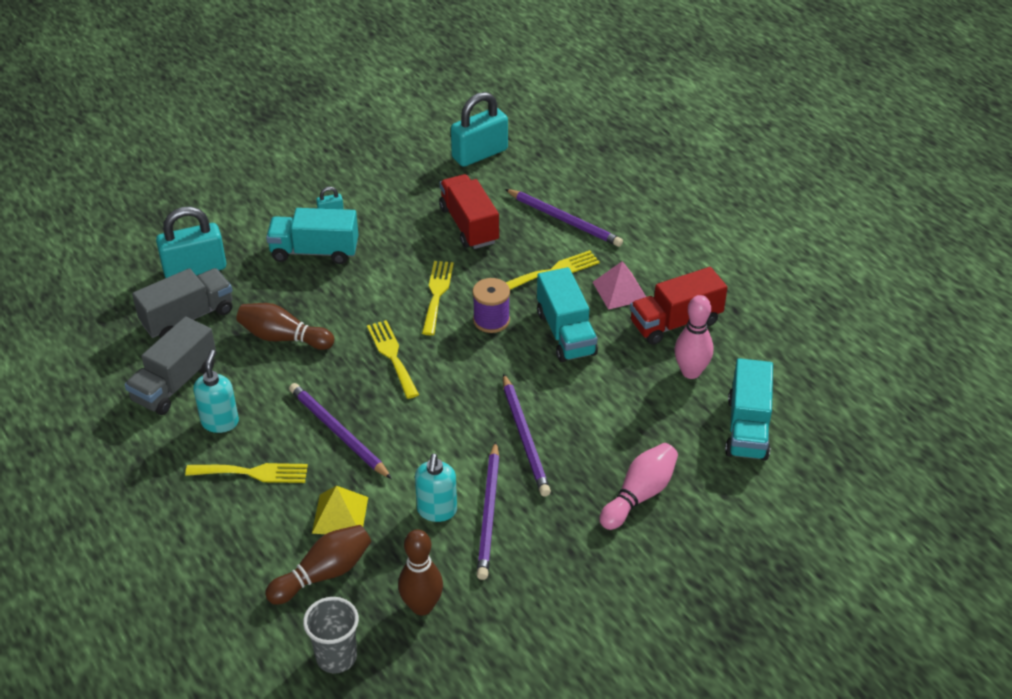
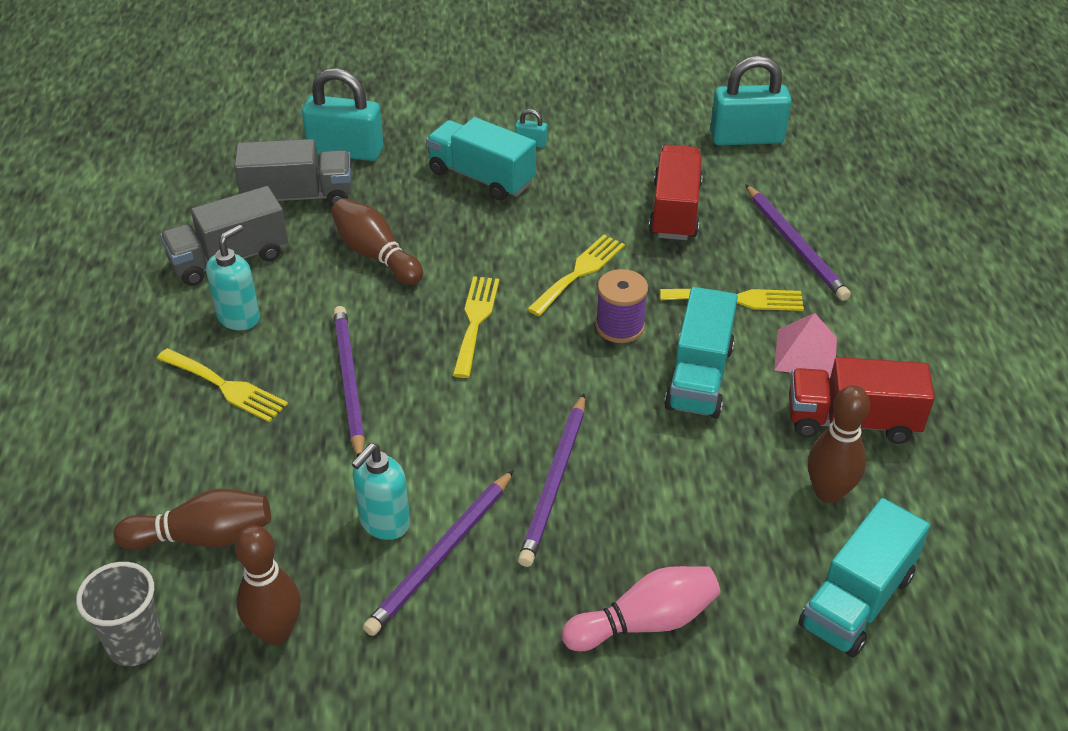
camera: 30 degrees right, 0 degrees up
(340, 515) = (275, 476): yellow pyramid -> none
(691, 372) = (828, 492): pink bowling pin -> brown bowling pin

